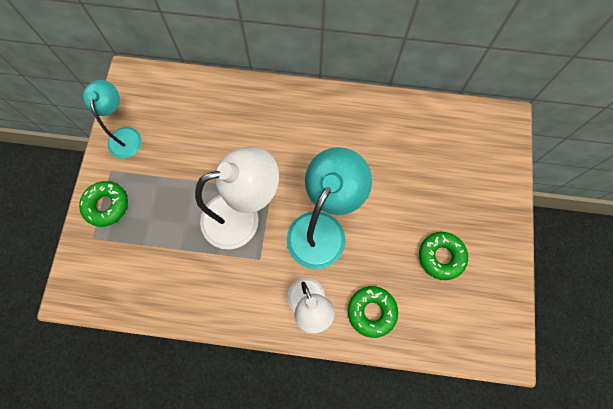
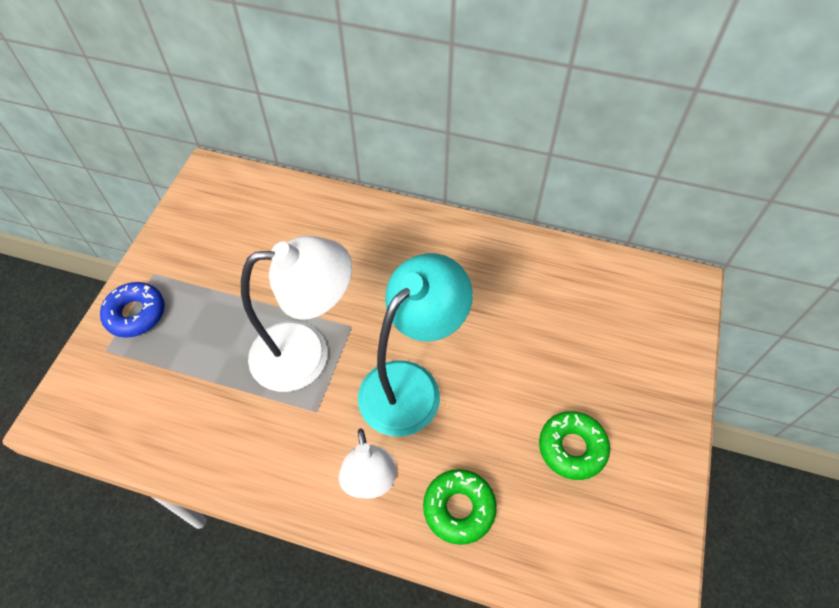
camera: 10 degrees right, 15 degrees down
(106, 205) = (136, 314): green donut -> blue donut
(125, 136) = (183, 236): turquoise lamp -> none

